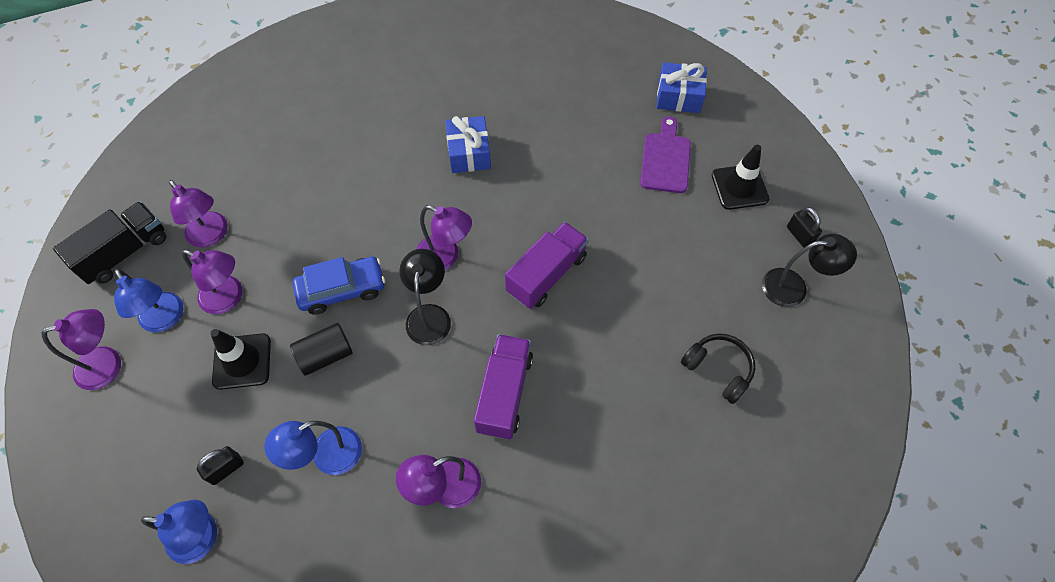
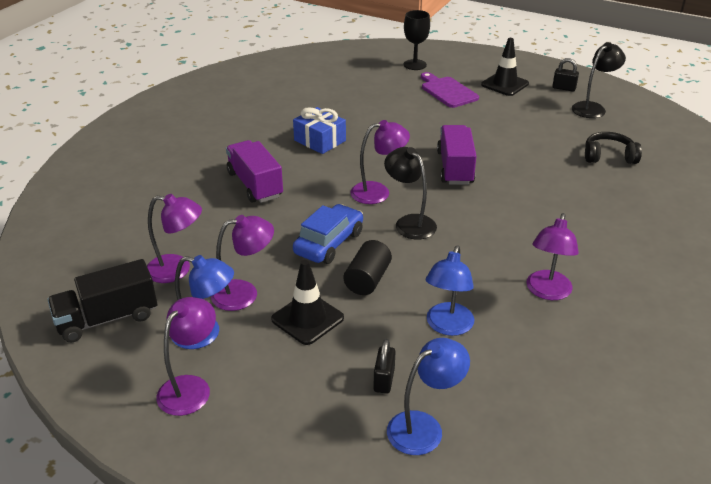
camera: 40 degrees left, 25 degrees down
(125, 252) = (107, 318): black truck -> black truck turned 120 degrees counterclockwise
(504, 393) = (513, 230): purple truck -> purple truck (255, 185)
(678, 97) = (415, 65): blue gift -> black goblet

